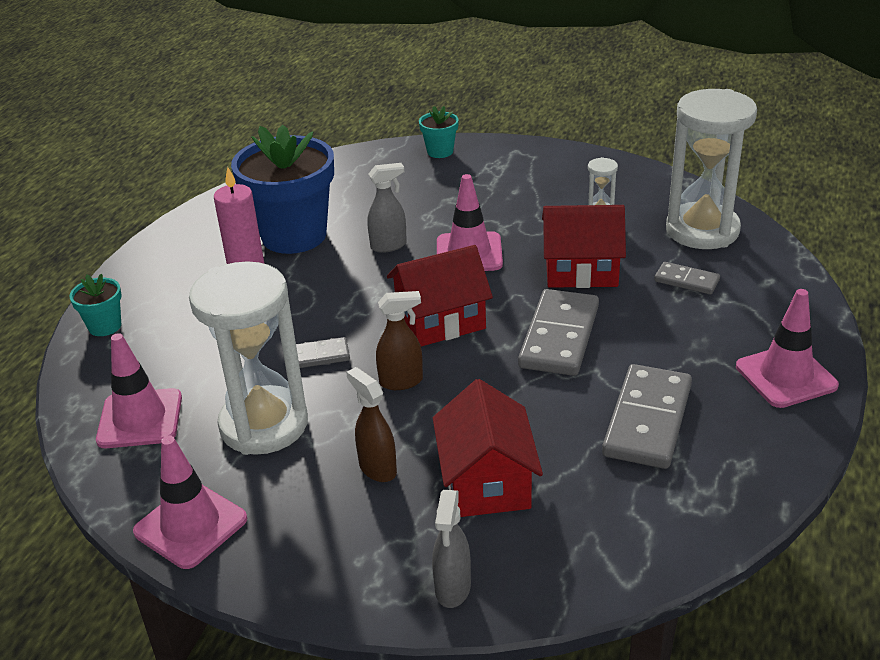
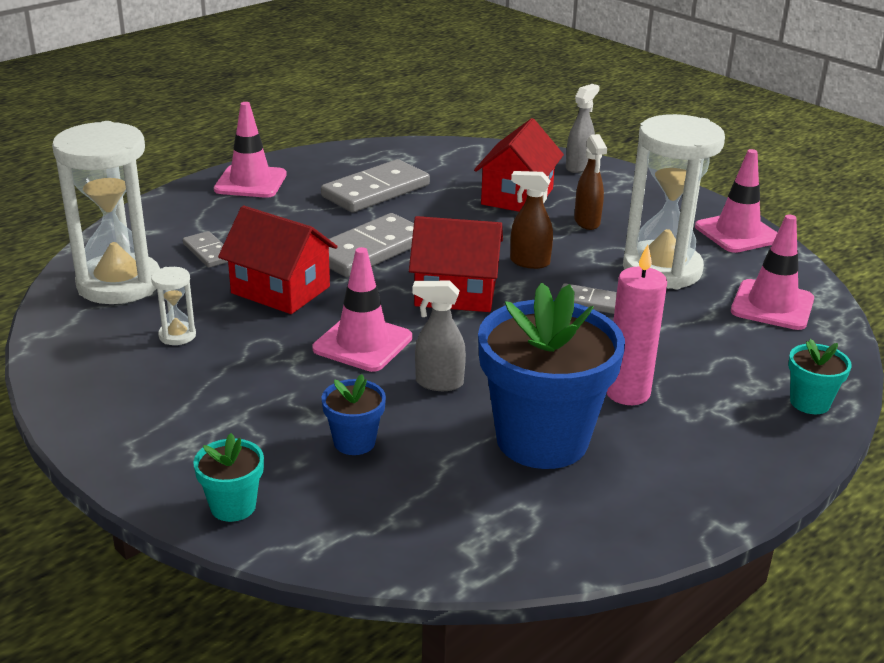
camera: 155 degrees left, 5 degrees down
(408, 197) = (354, 442): none -> blue flower pot

